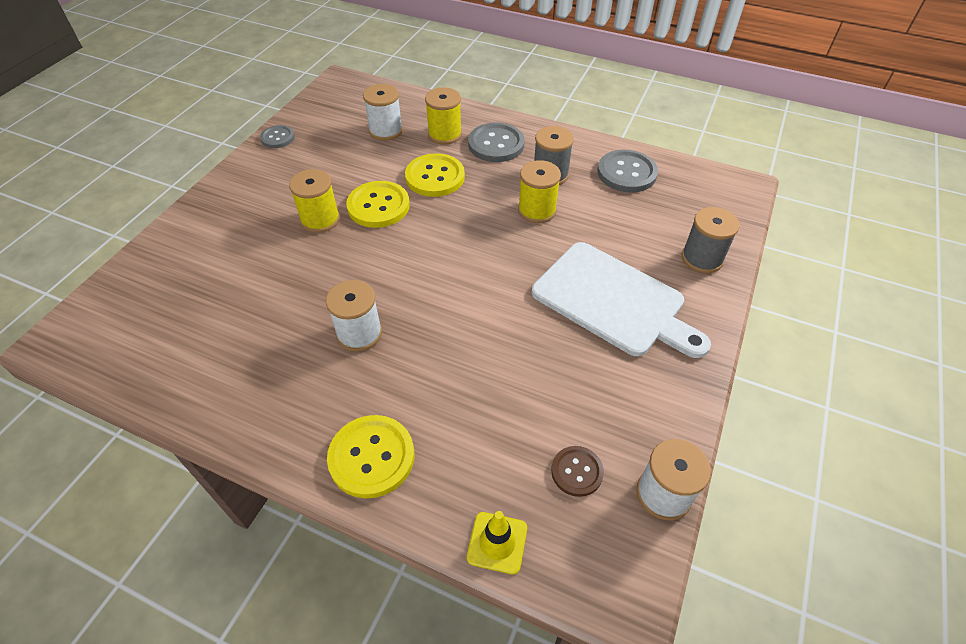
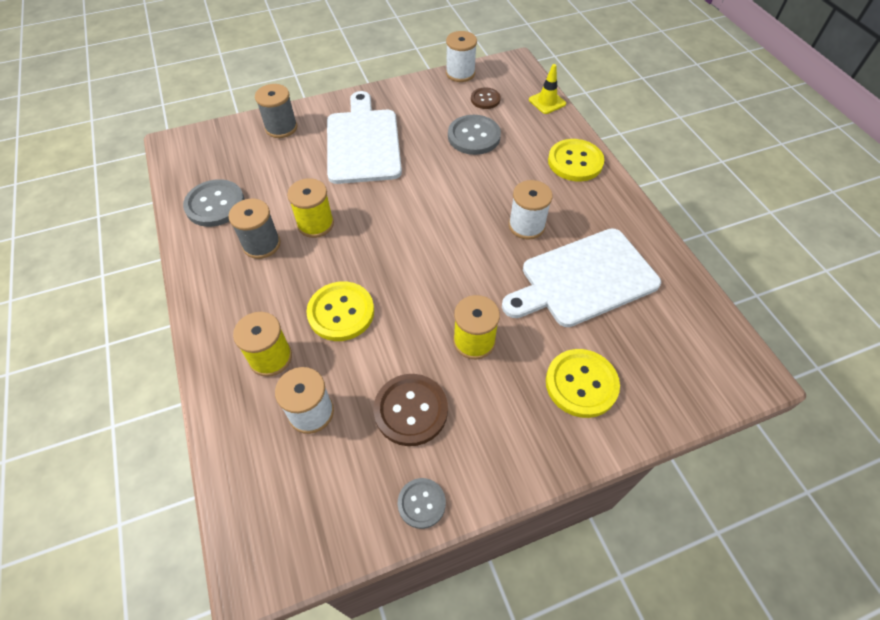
camera: 135 degrees left, 5 degrees up
(262, 321) = (584, 279): none -> white cutting board
(326, 164) = (411, 410): none -> brown button
(378, 206) = (416, 318): yellow button -> yellow button (581, 384)
(496, 144) = (250, 307): grey button -> grey button (474, 136)

